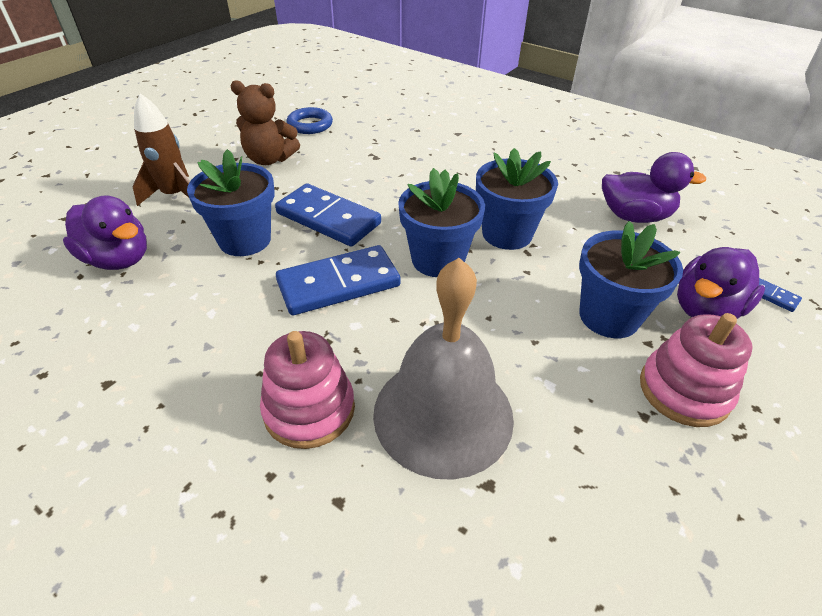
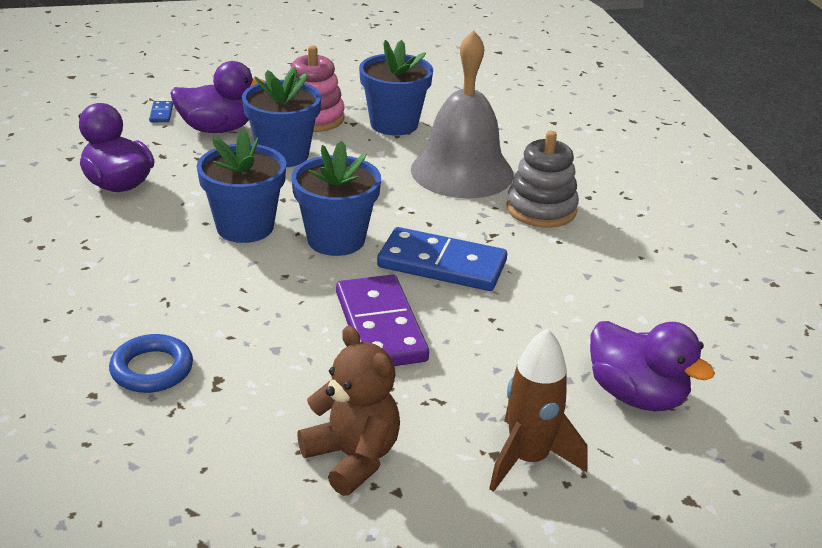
camera: 140 degrees left, 10 degrees down
(118, 259) = (636, 395): purple duck -> purple duck turned 150 degrees clockwise
(245, 240) = (488, 348): blue flower pot -> blue flower pot (394, 124)
(309, 409) = (541, 209): pink stacking toy -> grey stacking toy
(310, 125) = (213, 503): blue ring -> blue ring (152, 369)
(328, 218) = (380, 326): blue domino -> purple domino

